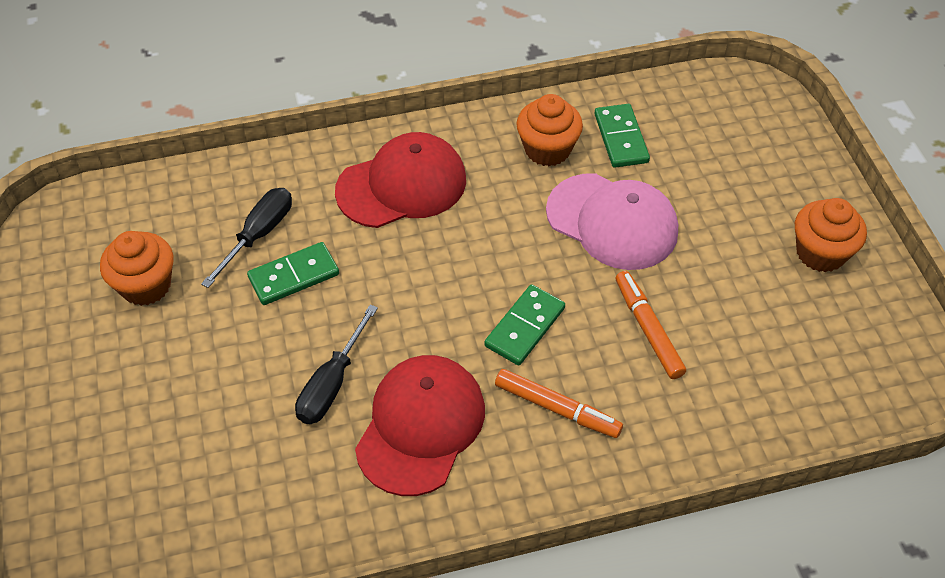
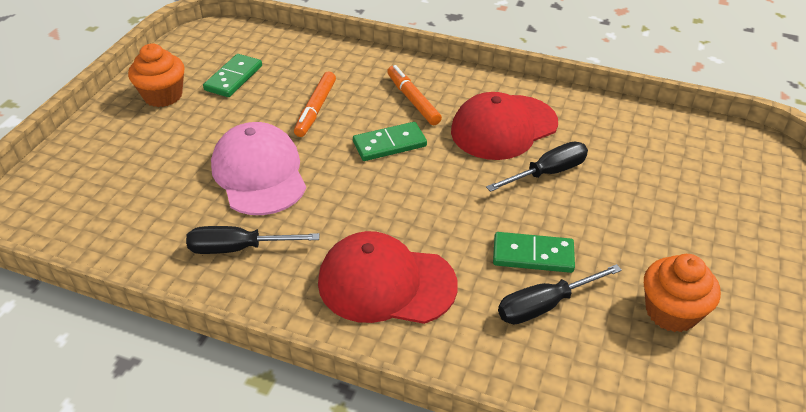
camera: 145 degrees left, 10 degrees down
(547, 149) = (238, 248): orange cupcake -> black screwdriver
(620, 138) = (173, 226): green domino -> green domino (234, 78)

